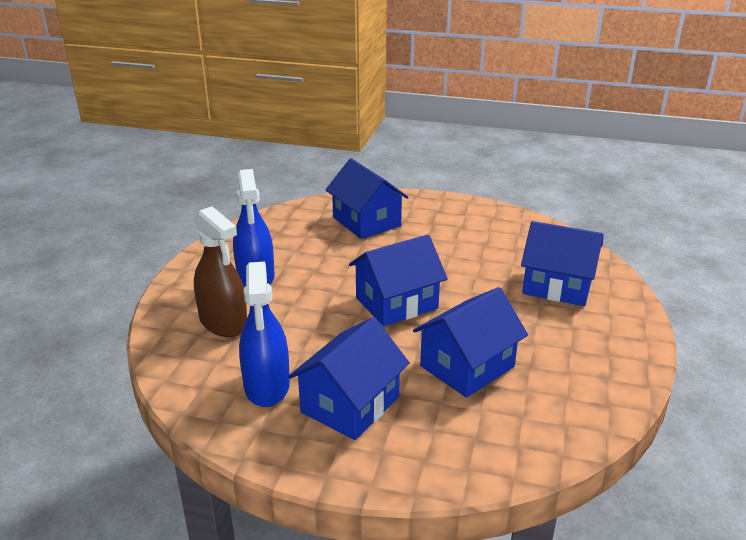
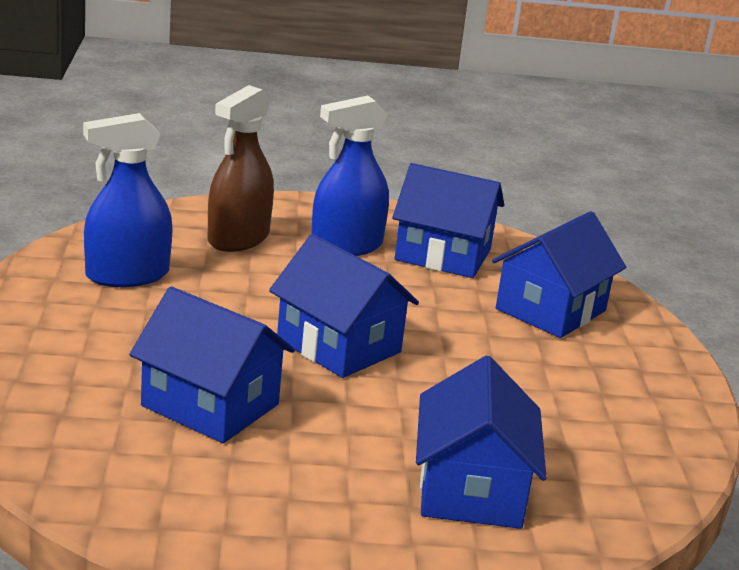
camera: 70 degrees right, 5 degrees down
(350, 404) = (106, 327): blue house -> blue house (443, 255)

